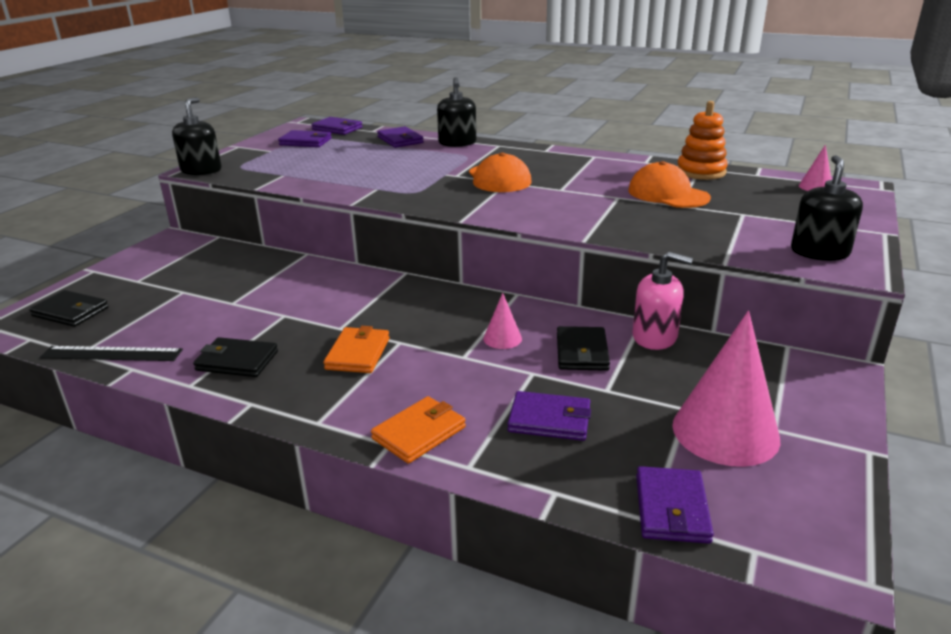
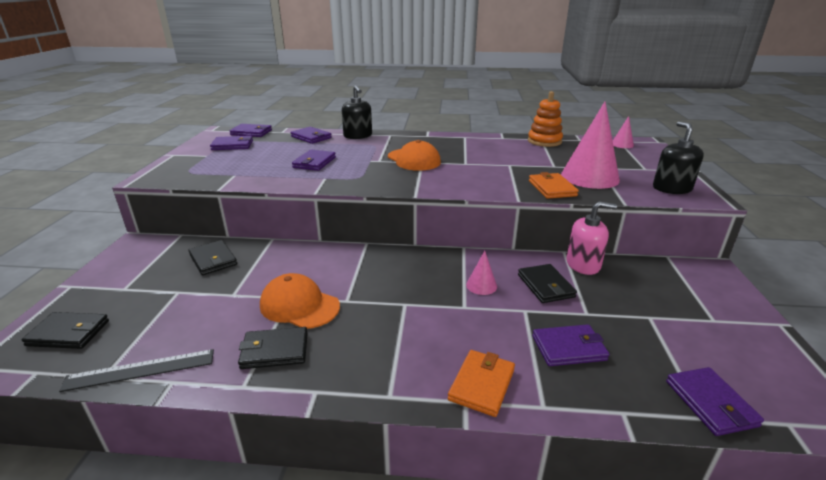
camera: 20 degrees left, 0 degrees up
(201, 170) = (154, 179): black soap dispenser -> none
(234, 266) = (213, 260): none -> black wallet
(358, 353) = (378, 321): orange wallet -> orange wallet (552, 188)
(379, 170) = (314, 162): none -> purple wallet
(668, 194) = (539, 159): orange cap -> orange cap (299, 305)
(725, 431) = (688, 329): pink cone -> pink cone (589, 177)

